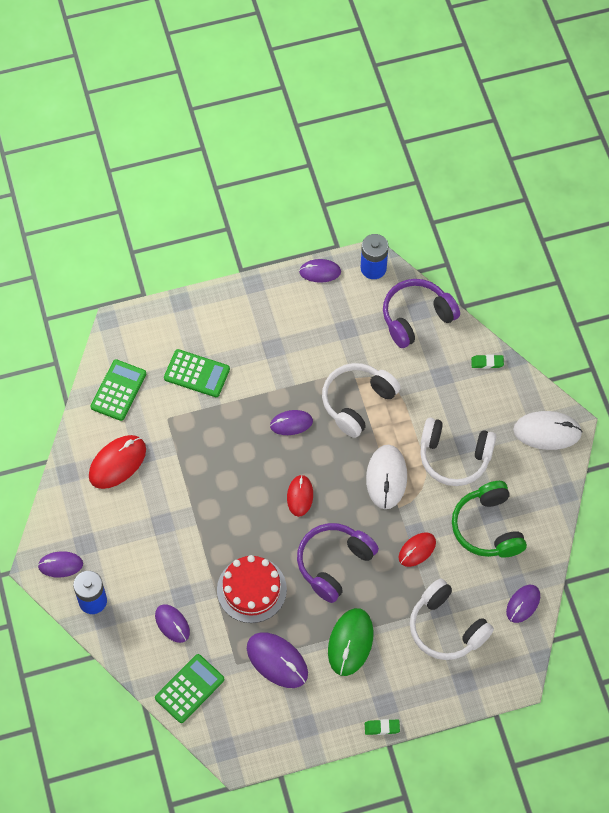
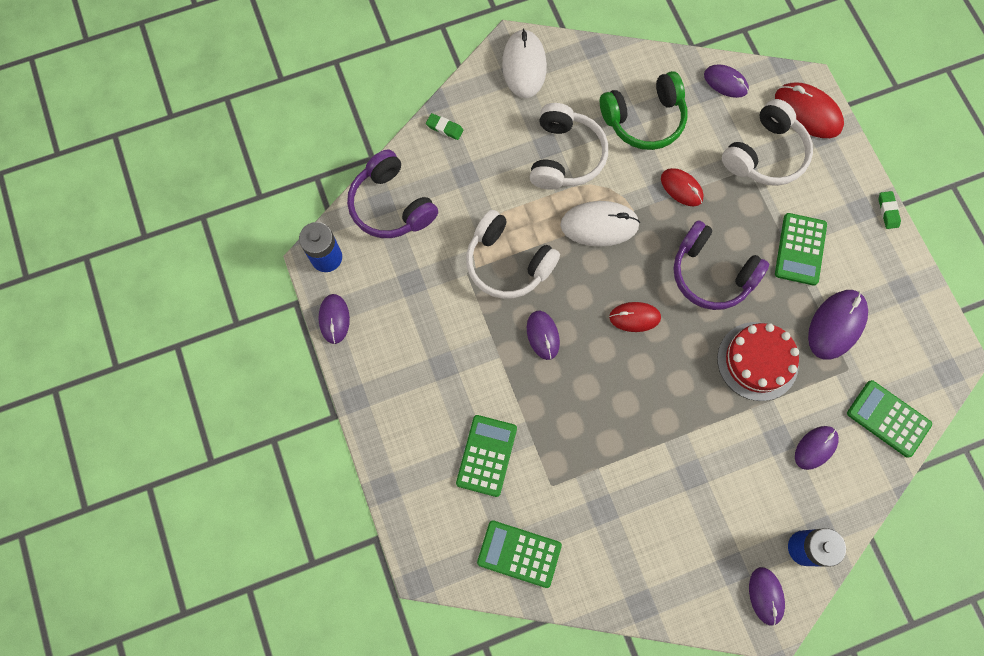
camera: 95 degrees left, 10 degrees up
(117, 463) = (619, 541): red mouse -> red mouse (807, 112)
(350, 642) = (800, 249): green mouse -> green calculator
(487, 363) = (444, 128): green eraser -> green eraser turned 60 degrees counterclockwise

